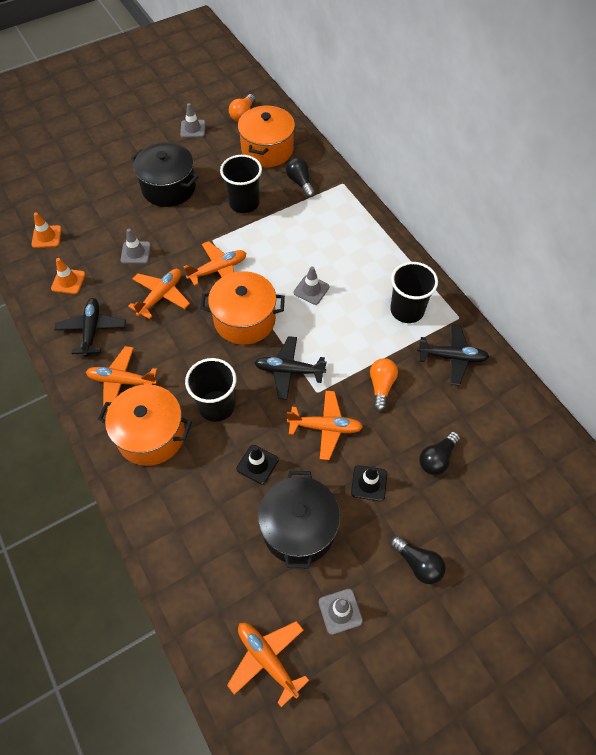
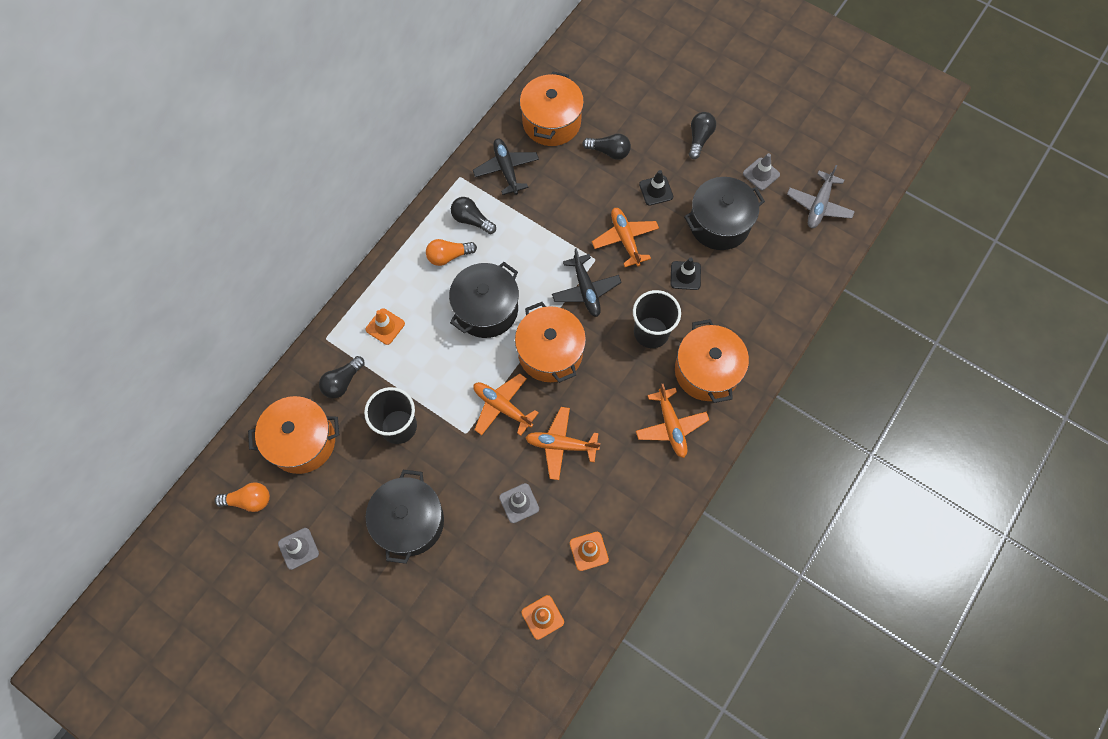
camera: 115 degrees left, 10 degrees up
(92, 330) = (633, 488): black plane -> none
(267, 659) = (819, 205): orange plane -> grey plane
(311, 290) = (486, 309): grey traffic cone -> black pot
(333, 220) = (385, 326): none -> orange traffic cone
(381, 386) = (563, 212): orange light bulb -> orange light bulb (448, 256)
(407, 310) = (471, 220): black cup -> black light bulb
(496, 419) = (551, 122): none -> orange pot

